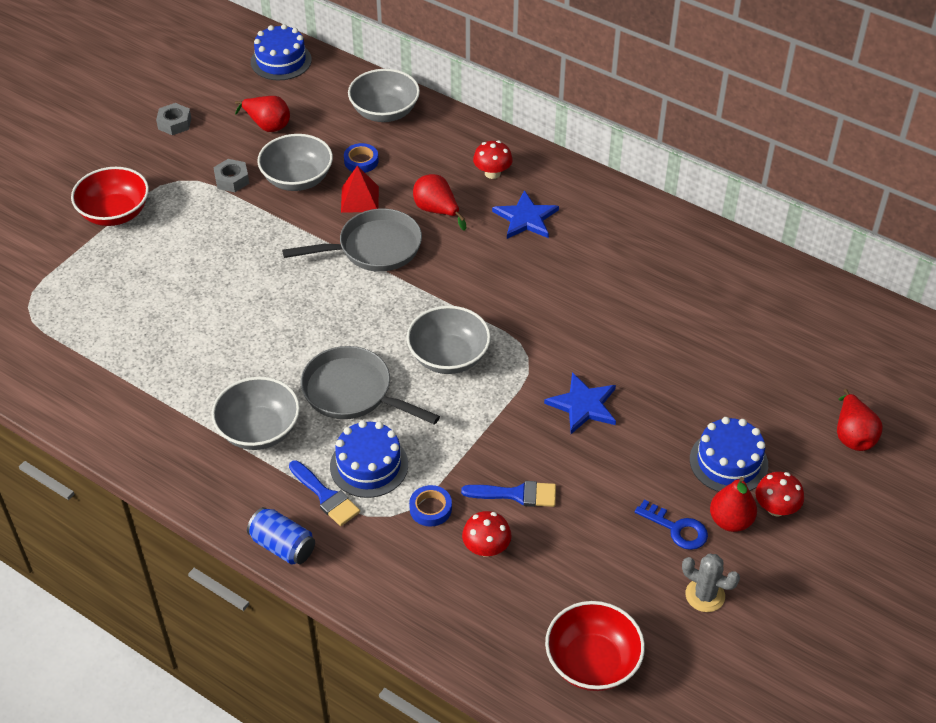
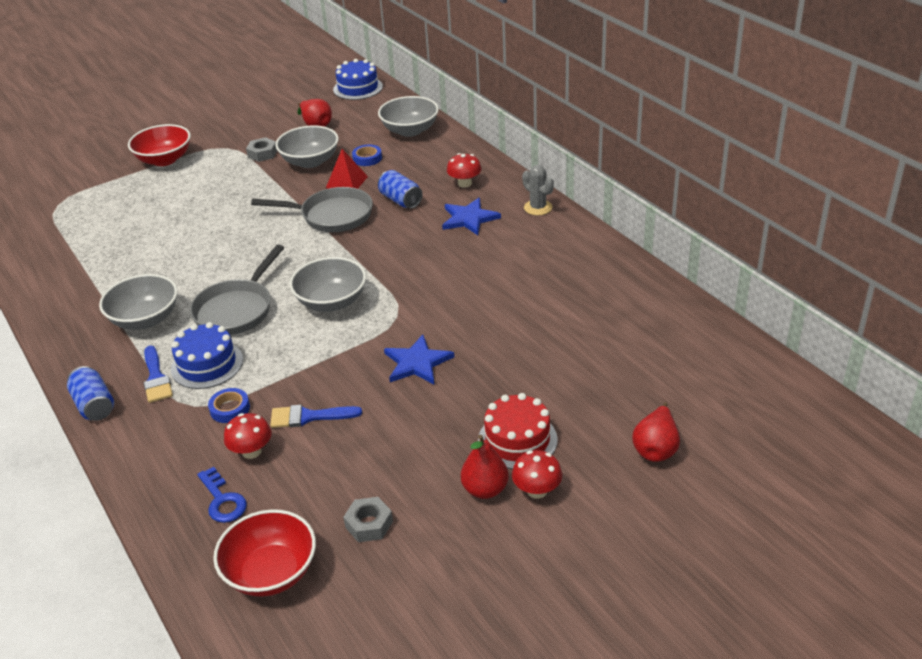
camera: 25 degrees right, 10 degrees down
(174, 123) = (251, 113): grey nut -> grey nut (369, 524)
(353, 392) = (237, 310): grey pan -> grey pan turned 120 degrees counterclockwise
(437, 210) = (400, 200): red pear -> blue can
(516, 494) = (308, 417): blue brush -> blue brush turned 150 degrees clockwise
(677, 529) = (430, 482): blue key -> blue key (223, 500)
(705, 595) = (416, 546): grey cactus -> grey cactus (538, 208)
(728, 462) = (517, 440): blue cake -> red cake

